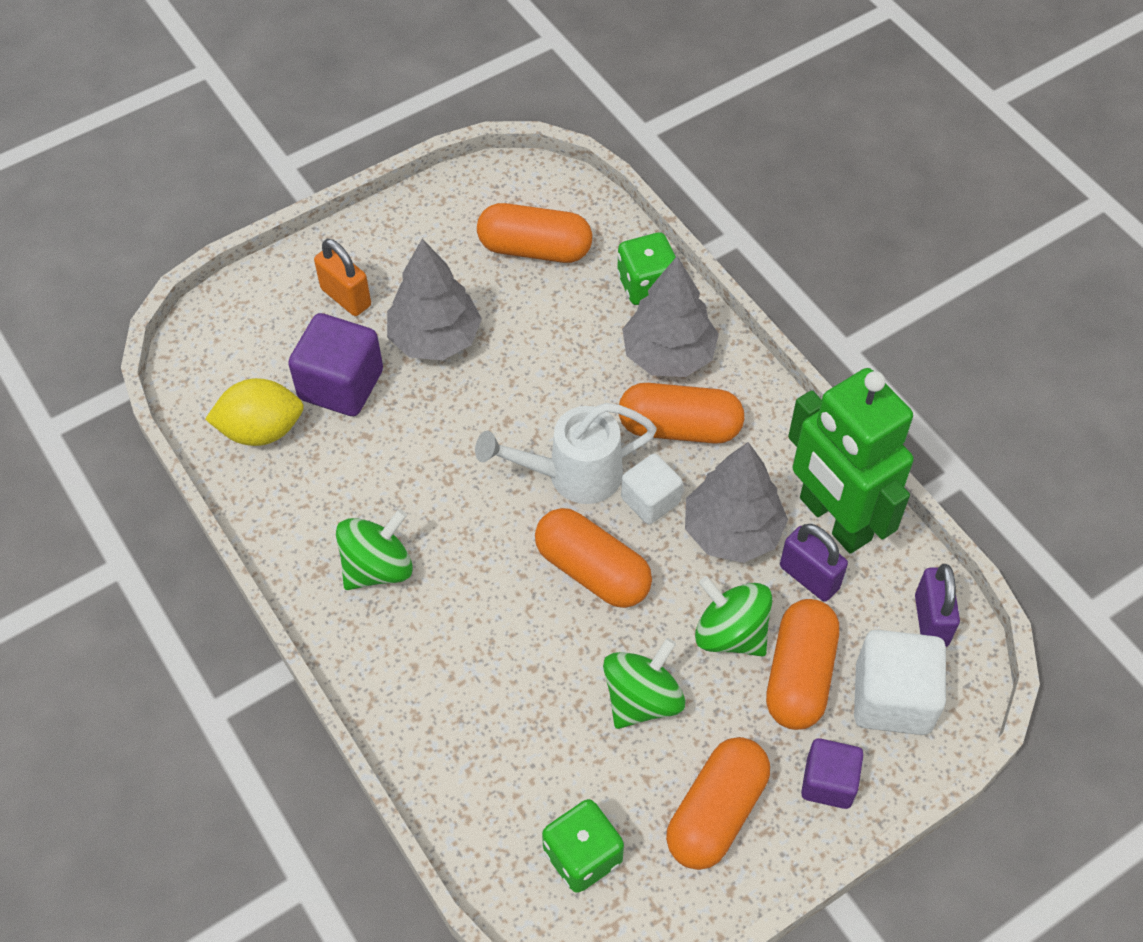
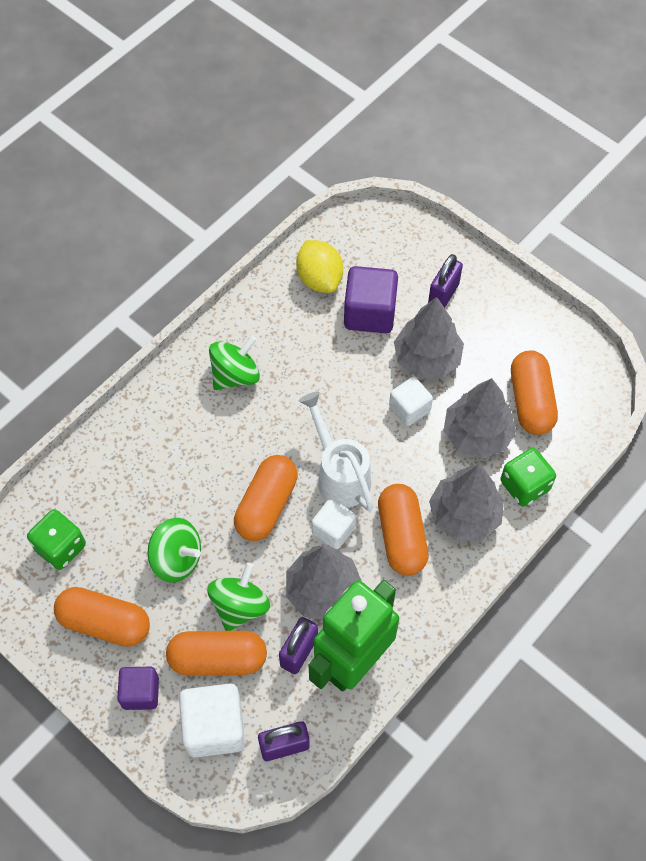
camera: 75 degrees right, 5 degrees up
(346, 297) = (443, 294): orange padlock -> purple padlock
(377, 567) = (235, 375): green spinning top -> green spinning top turned 75 degrees counterclockwise
(502, 375) = (409, 408): none -> white cube
(563, 314) = (477, 434): none -> grey tree

